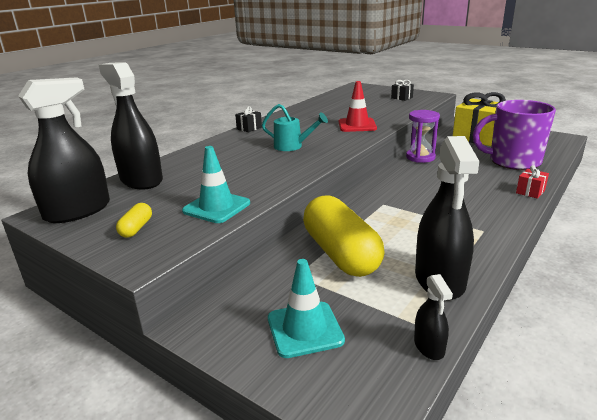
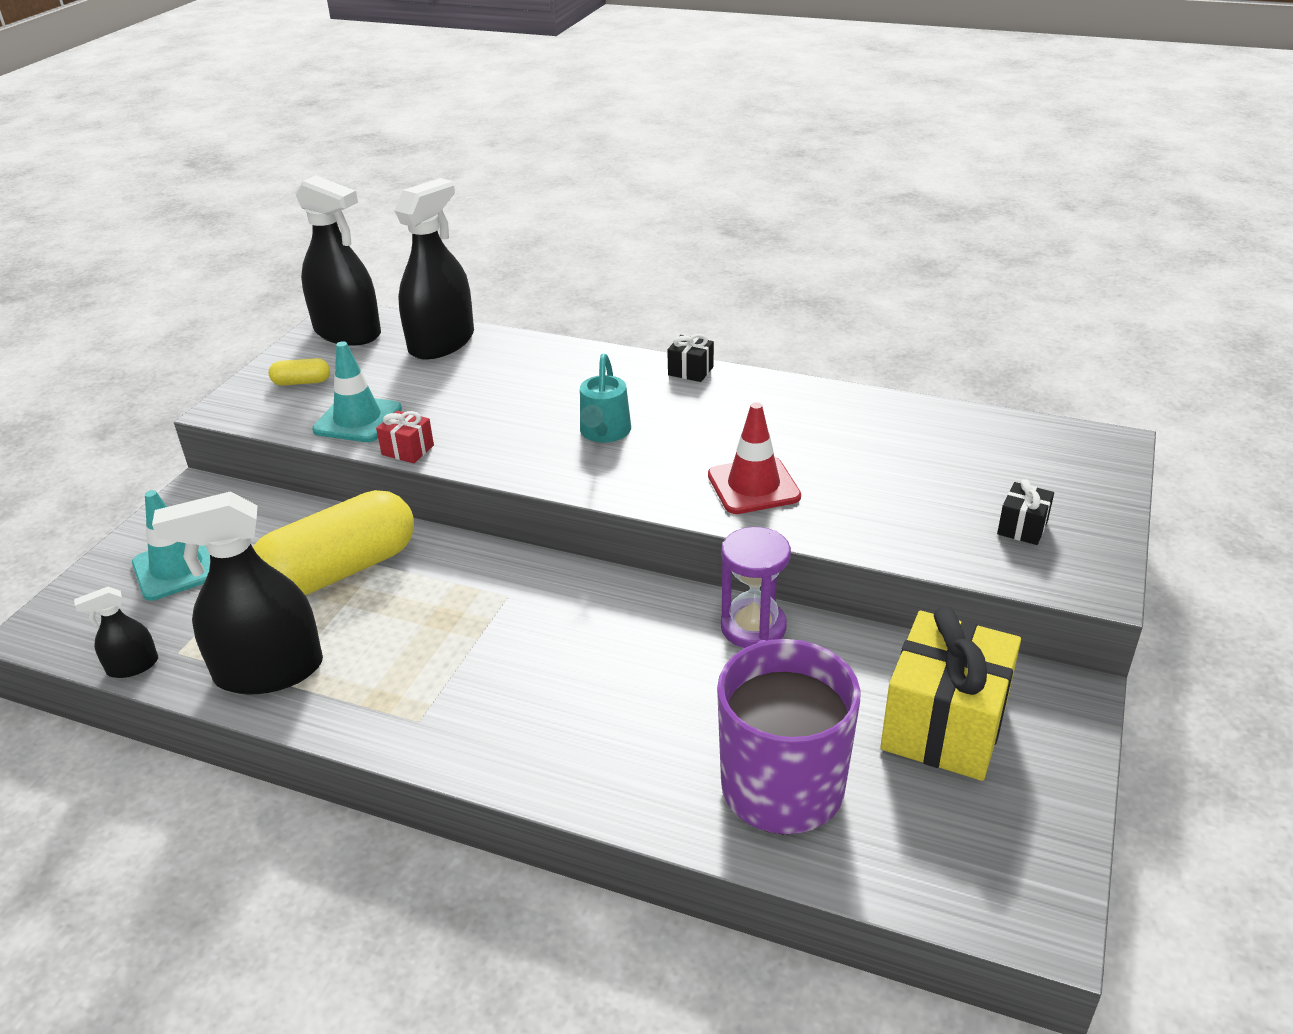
camera: 75 degrees right, 10 degrees up
(530, 192) = (600, 800): red gift -> red gift (407, 450)

